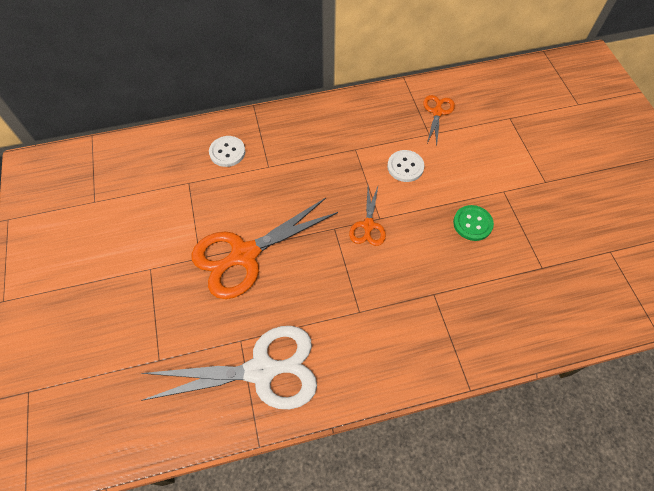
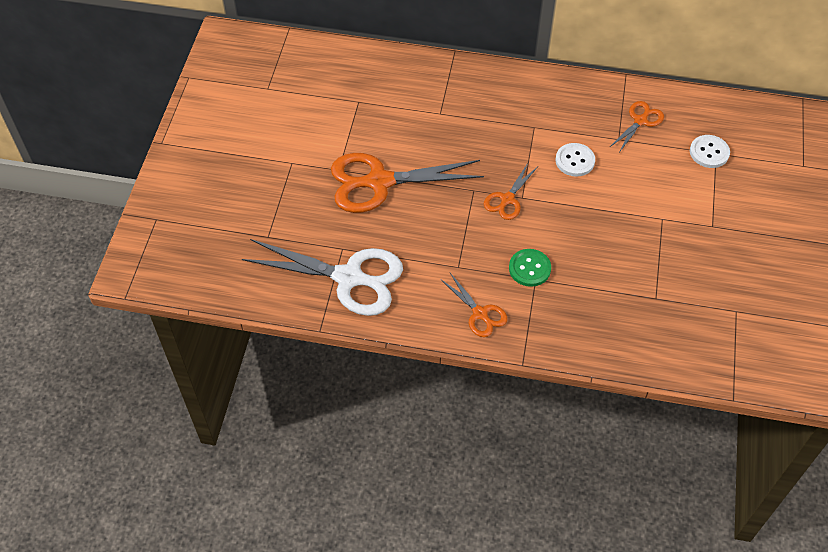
camera: 25 degrees right, 5 degrees down
(227, 152) = (407, 86): white button -> white button (709, 152)
(404, 353) = (480, 313): none -> orange scissors
(472, 223) = (611, 235): green button -> green button (529, 268)

